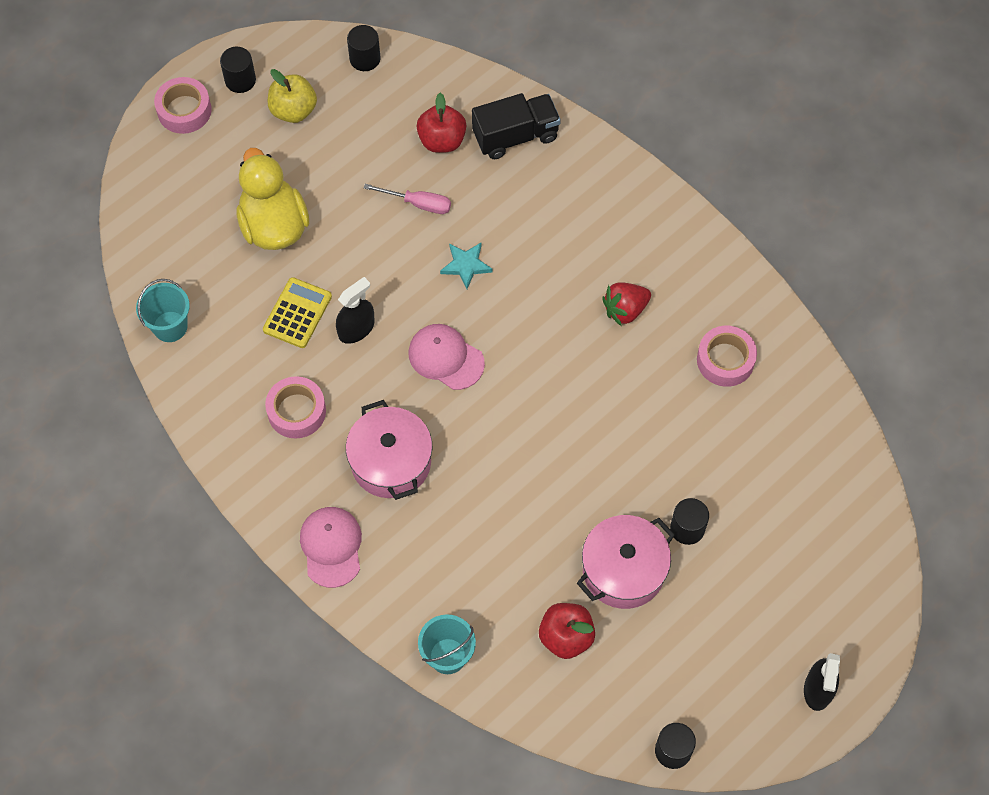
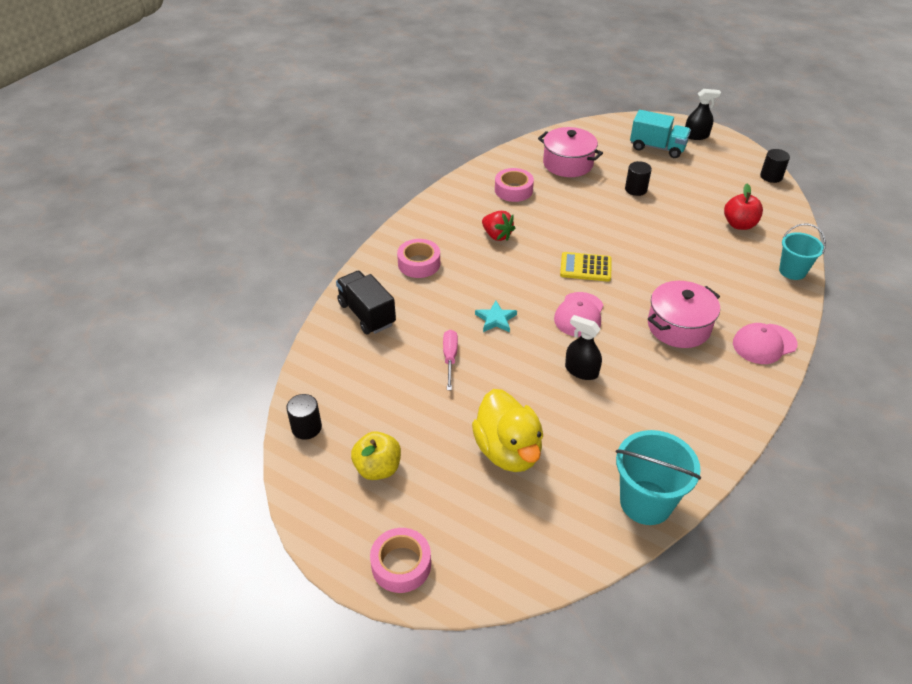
camera: 105 degrees left, 20 degrees down
(170, 326) = (645, 502): turquoise bucket -> turquoise bucket, size x1.52
(240, 80) = (351, 523): black cylinder -> none
(274, 225) = (508, 451): yellow duck -> yellow duck turned 75 degrees counterclockwise
(296, 411) = (672, 390): pink tape -> pink tape (419, 264)
(297, 313) = (586, 412): yellow calculator -> yellow calculator (585, 267)
(442, 140) = (383, 356): red apple -> none
(623, 570) = (680, 209): pink pot -> pink pot (568, 164)
(794, 609) = (657, 148): none -> turquoise truck

